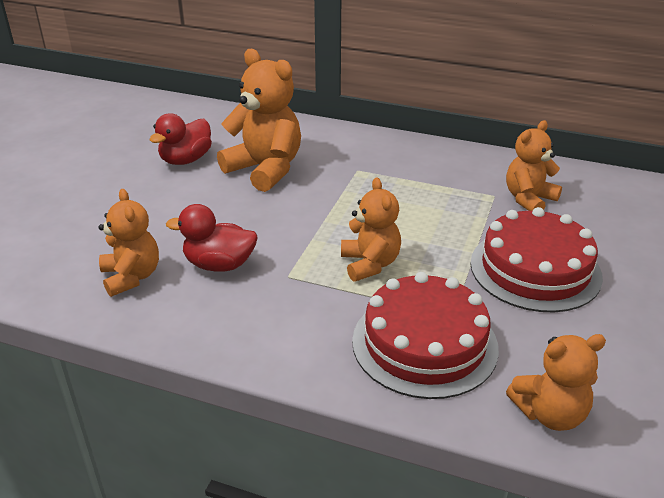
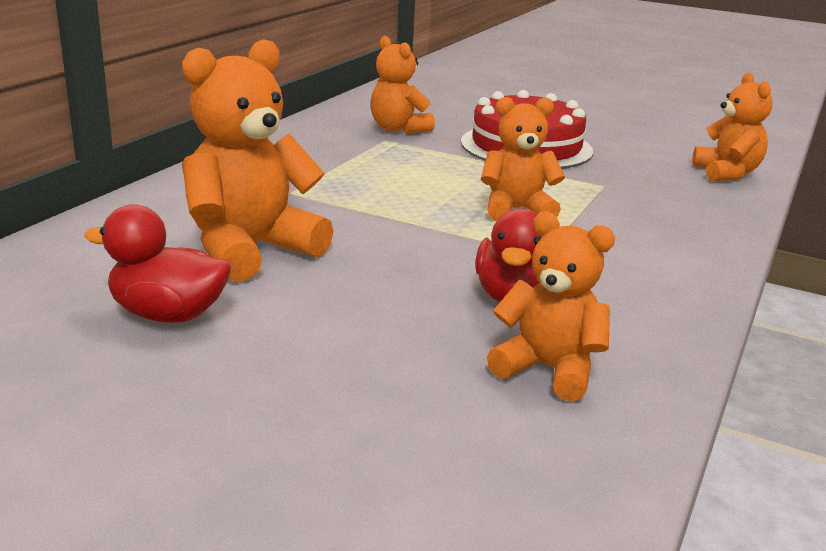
camera: 85 degrees left, 10 degrees down
(131, 277) = (548, 369): orange teddy bear -> orange teddy bear turned 45 degrees clockwise
(186, 160) = (168, 314): red duck -> red duck turned 150 degrees clockwise
(424, 343) = (652, 202): red cake -> none

